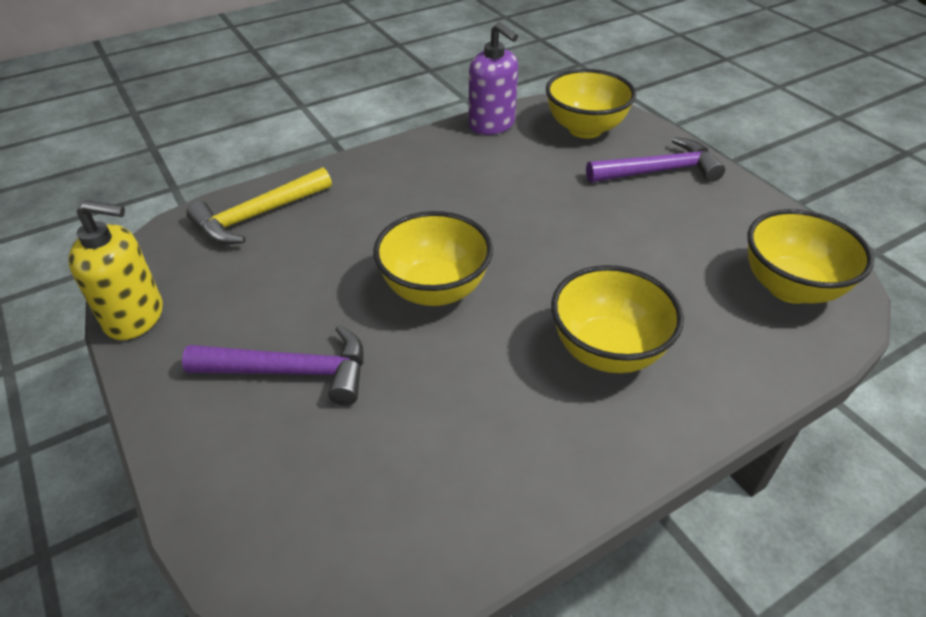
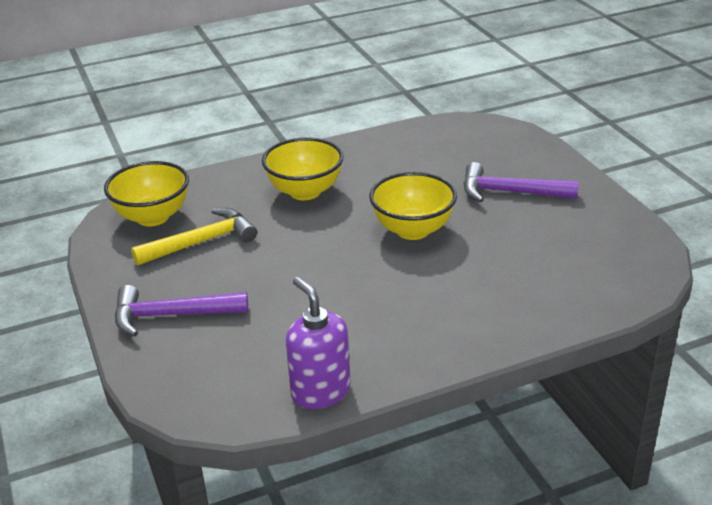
camera: 170 degrees left, 10 degrees down
(135, 317) = (634, 226): yellow soap dispenser -> none
(257, 216) = (572, 295): yellow hammer -> yellow hammer (202, 242)
(585, 129) = (213, 375): yellow bowl -> none

